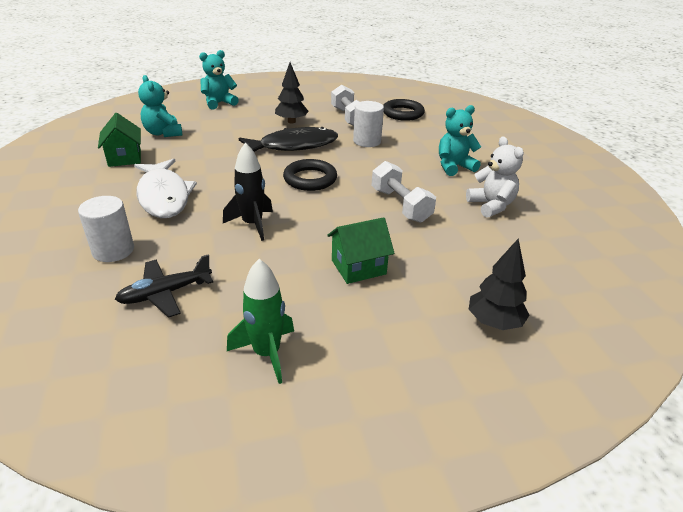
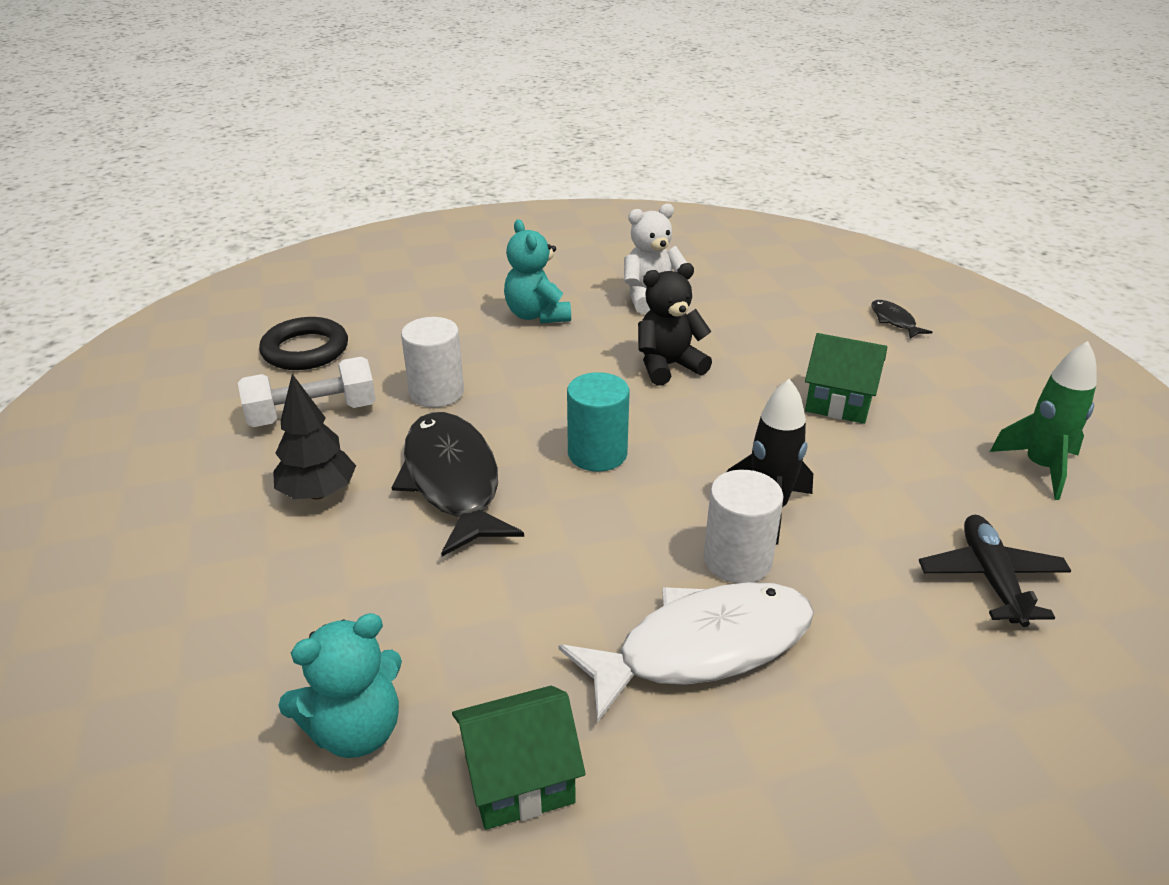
camera: 90 degrees left, 0 degrees up
(113, 250) = (918, 676): white cylinder -> white cylinder (737, 560)
(165, 293) = (991, 578): black plane -> black plane turned 150 degrees counterclockwise
(219, 103) = (145, 643): turquoise teddy bear -> none
(310, 179) = (597, 454): black ring -> turquoise cylinder
(358, 267) = (839, 403): green house -> green house turned 45 degrees counterclockwise
(400, 205) = (668, 366): white dumbbell -> black teddy bear
(494, 322) = (894, 321): black tree -> black fish

